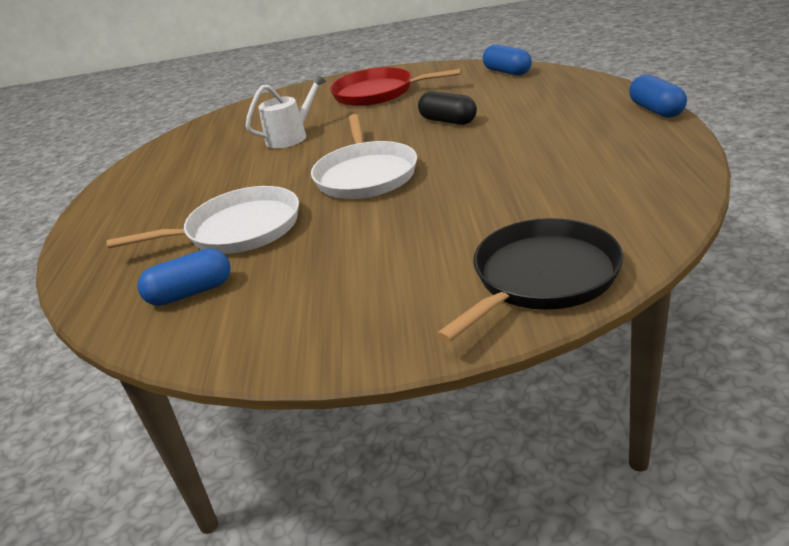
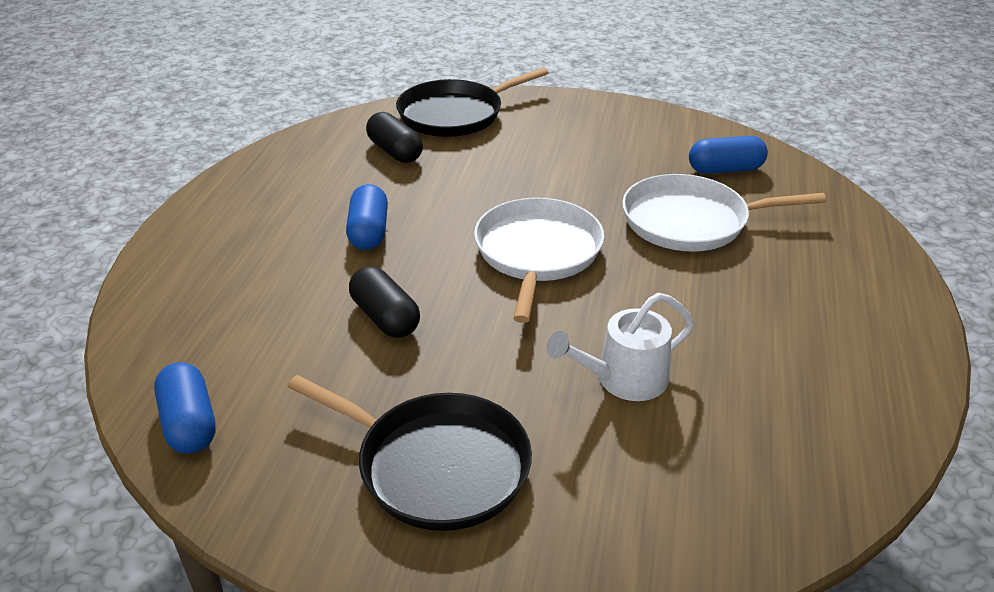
camera: 170 degrees left, 5 degrees up
(378, 93) = (436, 465): red pan -> black pan
(562, 214) = (395, 151): none -> black capsule
(656, 110) = (165, 238): blue capsule -> blue capsule (368, 232)

